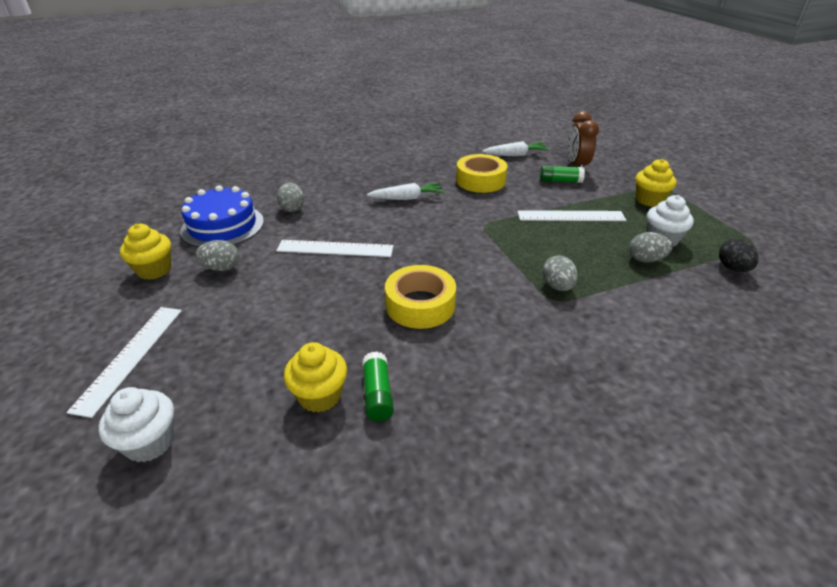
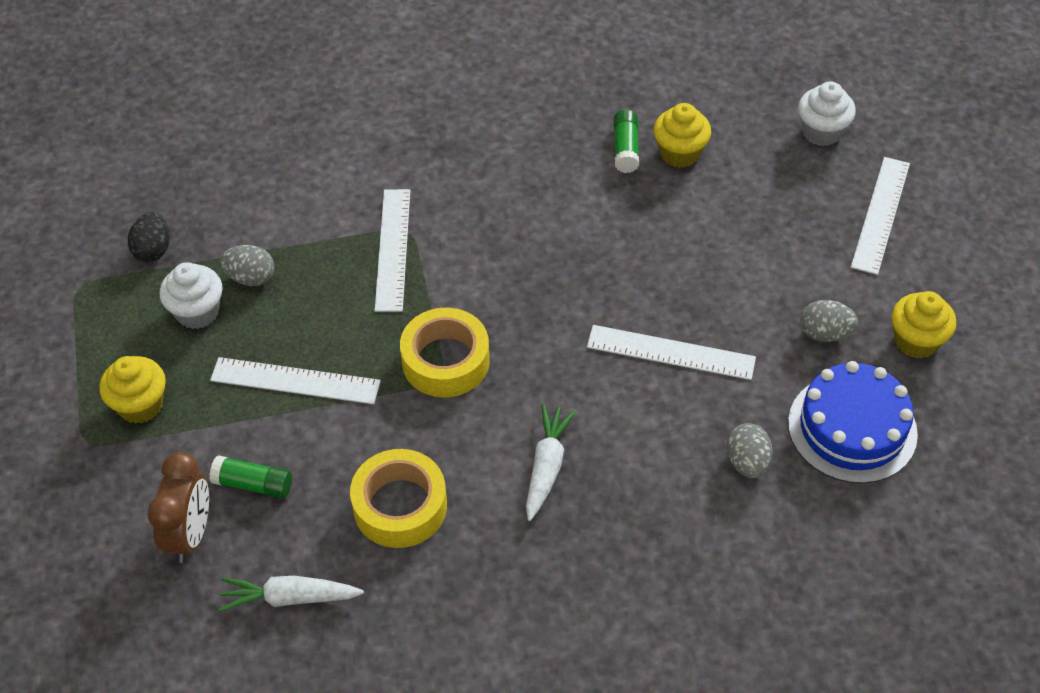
camera: 170 degrees left, 15 degrees up
(407, 198) = (547, 466): white carrot -> white carrot turned 105 degrees clockwise
(420, 305) = (567, 242): yellow tape -> yellow tape (445, 361)
(557, 286) = (392, 249): grey egg -> white ruler

